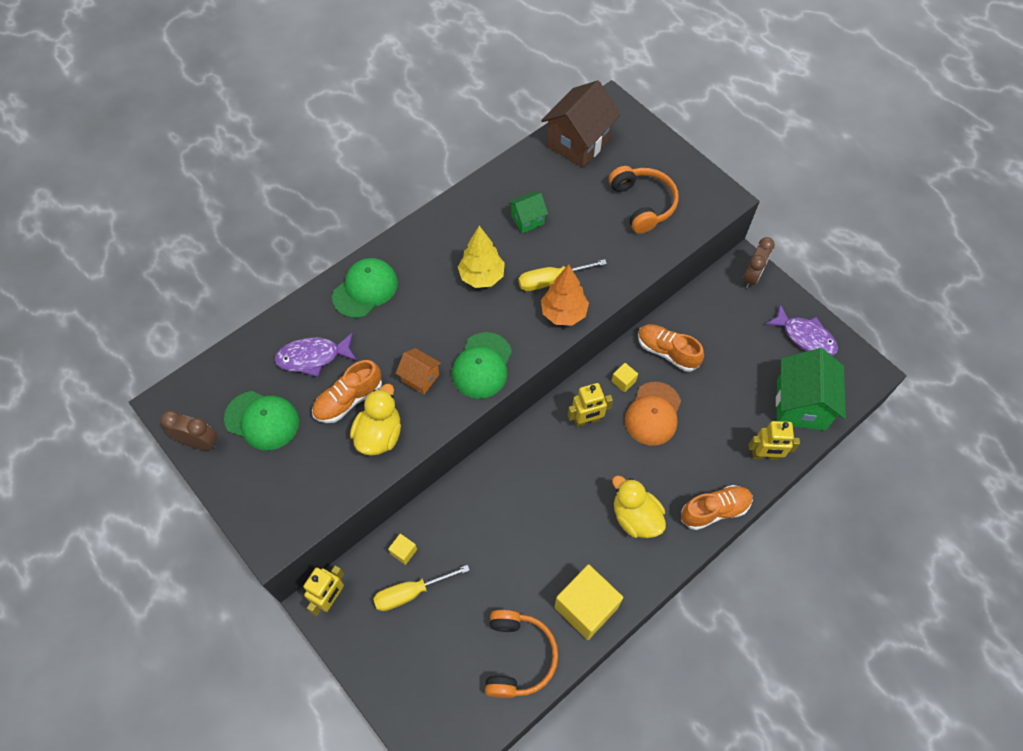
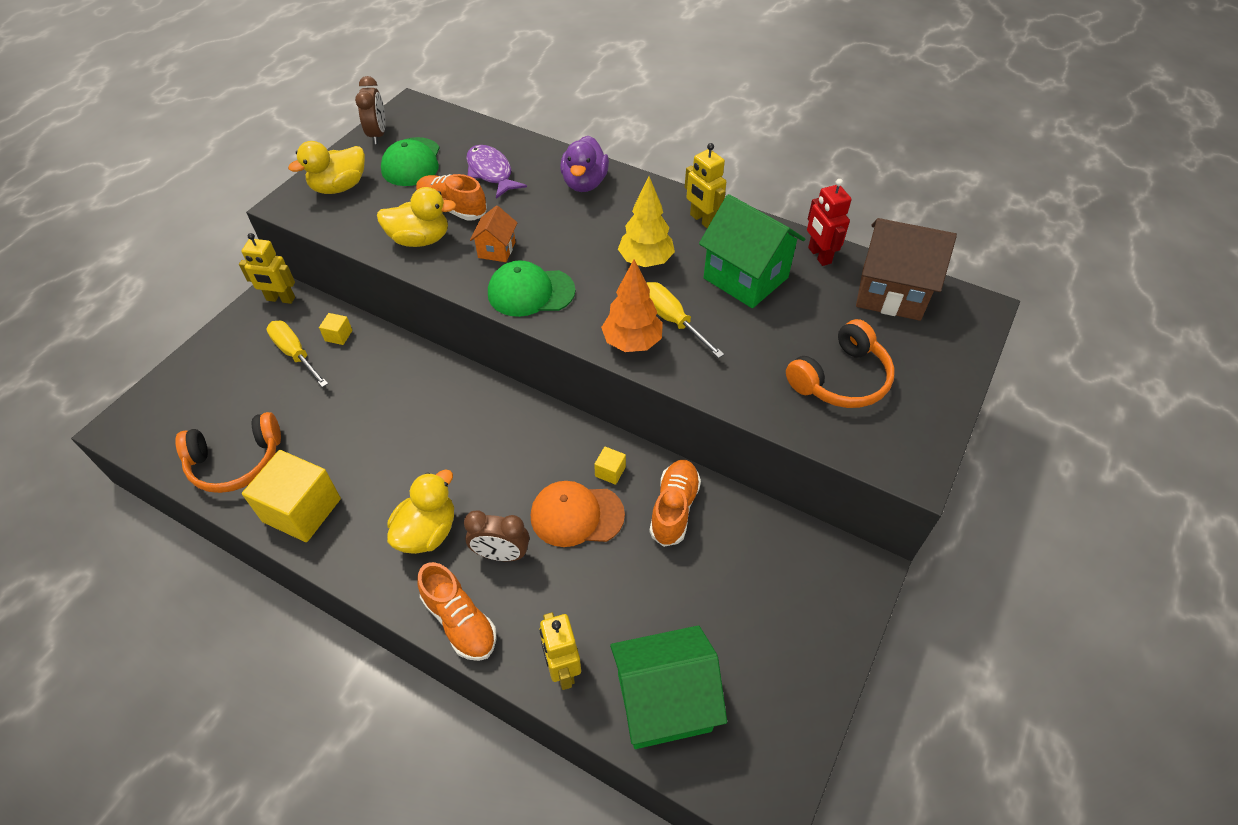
camera: 70 degrees right, 10 degrees down
(268, 491) = (339, 187): none -> yellow duck
(365, 289) = (584, 183): green cap -> purple duck
(524, 167) = (819, 255): none -> red robot
(527, 220) = (745, 278): green house -> green house, size x1.94
(586, 420) = (541, 448): yellow robot -> yellow robot (702, 220)
(752, 277) = (849, 585): brown clock -> brown clock (501, 554)
(805, 336) = (785, 684): purple fish -> none

